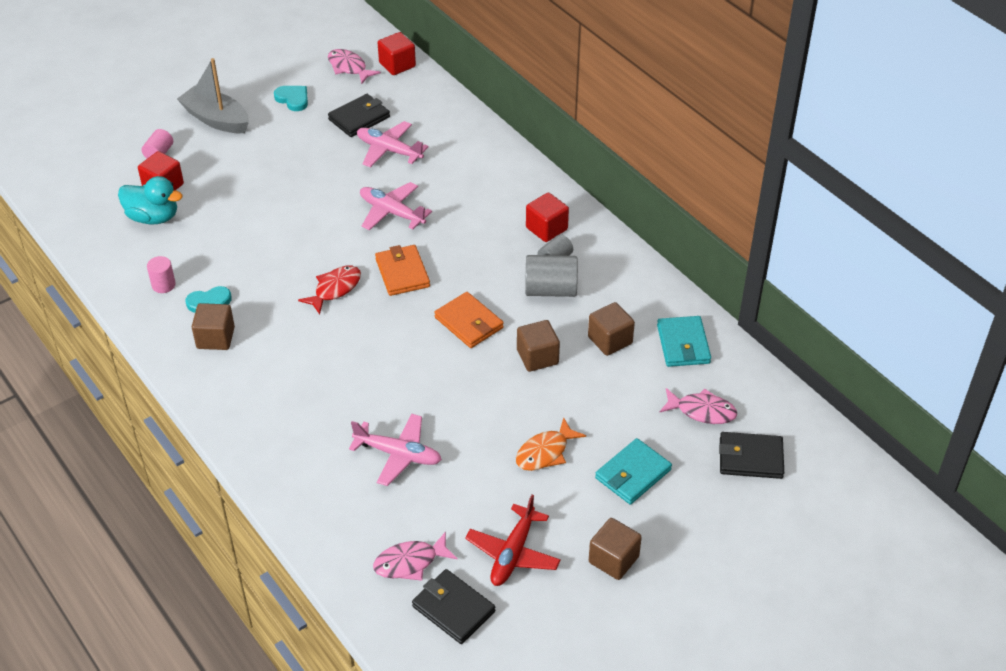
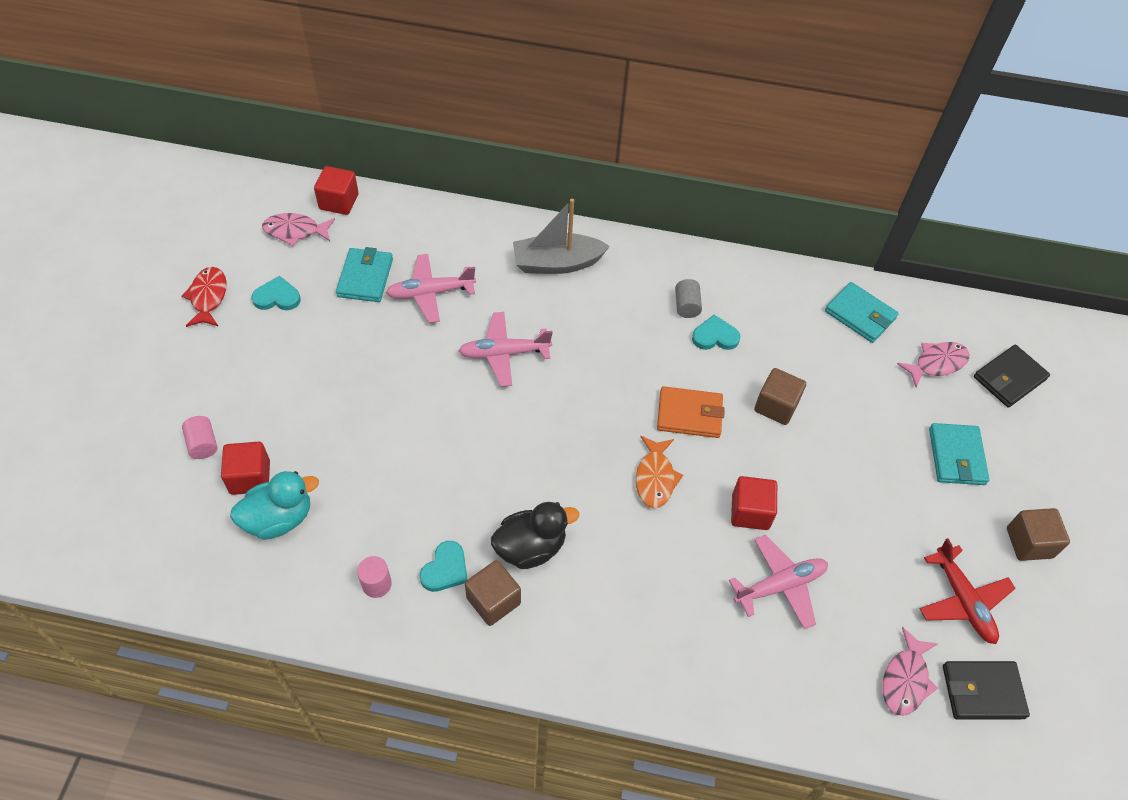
camera: 45 degrees left, 10 degrees up
(216, 119) = (222, 367): grey boat -> grey boat (557, 263)
(271, 326) = (531, 547): none -> black duck
(335, 289) = (543, 466): red fish -> red fish (208, 297)
(359, 118) = (365, 277): black wallet -> turquoise wallet
(402, 273) = (582, 407): orange wallet -> none
(545, 452) = (879, 488): orange fish -> orange fish (655, 478)
(546, 229) = (647, 281): red cube -> red cube (750, 512)
(550, 290) = (715, 336): grey cylinder -> turquoise heart
(610, 340) = (808, 350): brown cube -> none

